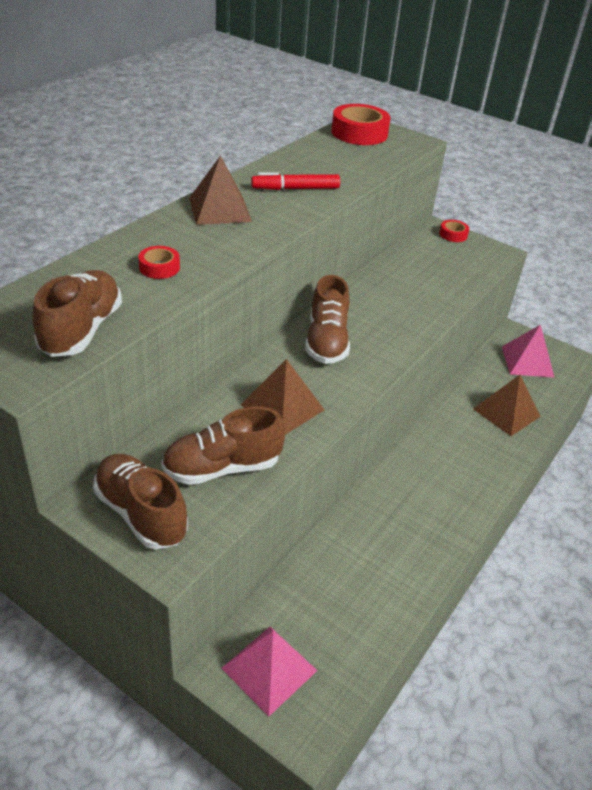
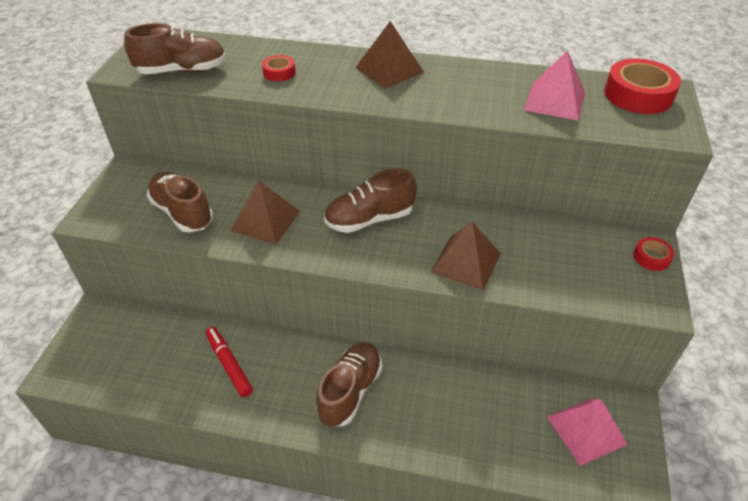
camera: 70 degrees right, 5 degrees up
(141, 513) = (125, 193): brown shoe -> brown shoe (350, 391)
(269, 669) = (100, 337): pink pyramid -> pink pyramid (554, 101)
(295, 189) = (467, 92): red marker -> red marker (229, 364)
(506, 412) = (476, 427): brown pyramid -> brown pyramid (466, 262)

